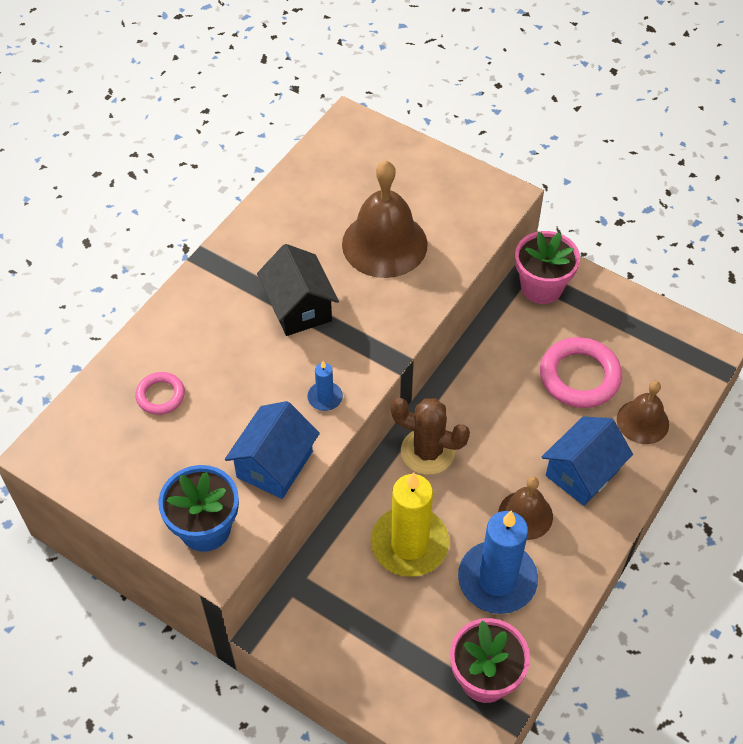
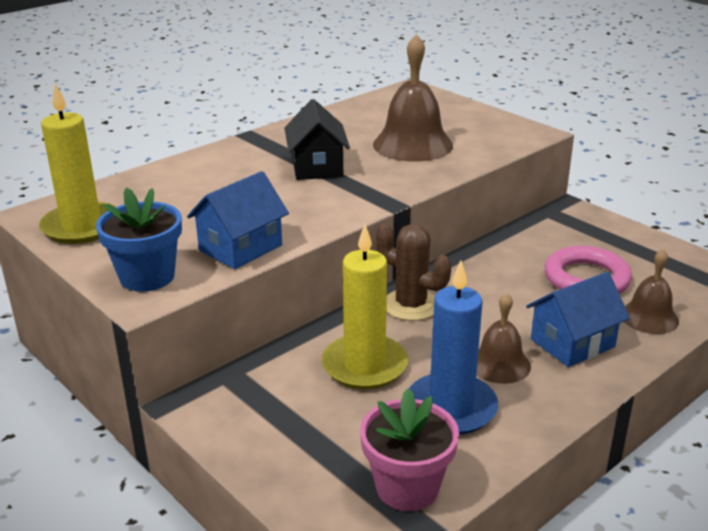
camera: 15 degrees right, 25 degrees down
(103, 463) = (82, 227): none -> yellow candle
(160, 396) = (161, 197): pink ring -> none
(325, 397) = (312, 216): blue candle -> none
(541, 287) = (562, 221): pink flower pot -> none

